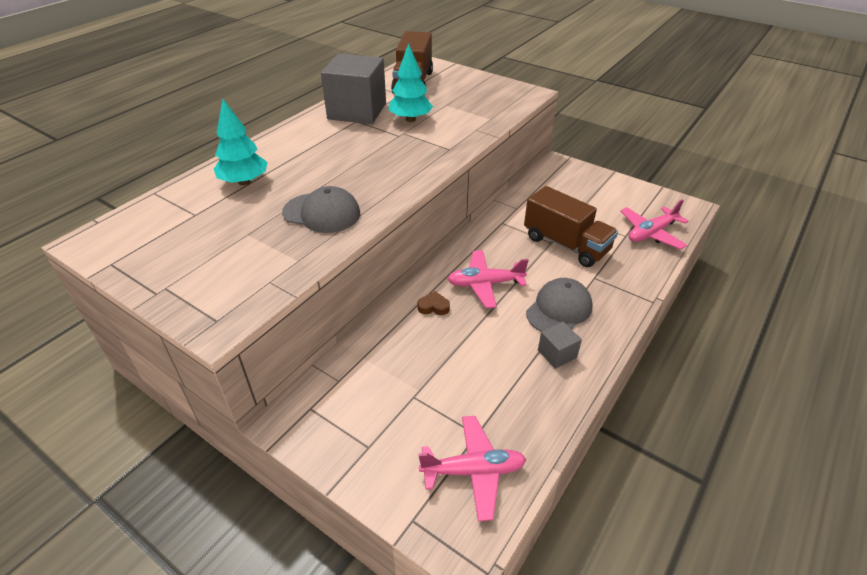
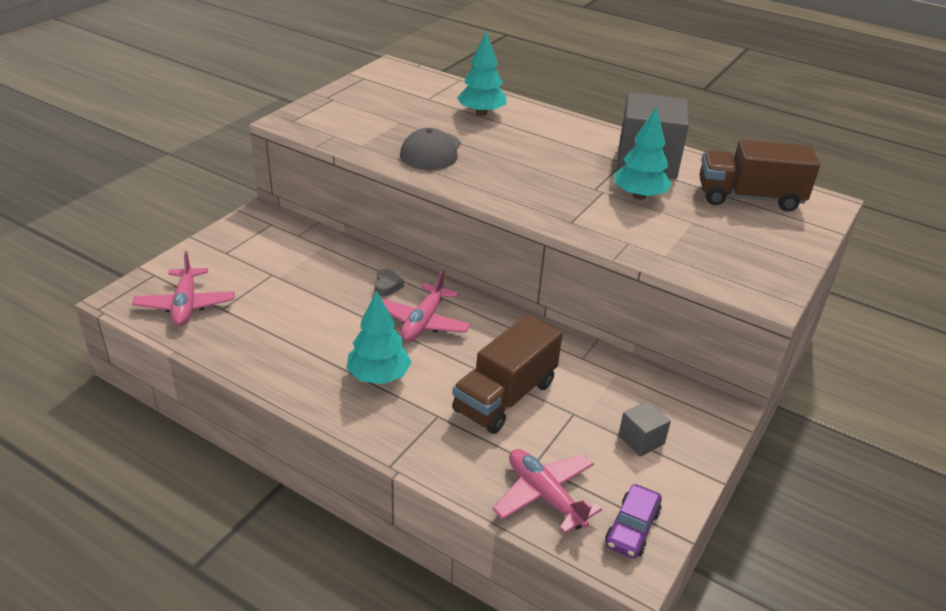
camera: 85 degrees right, 5 degrees down
(433, 307) = (387, 286): brown heart -> grey heart
(485, 284) = (423, 322): pink plane -> pink plane turned 150 degrees counterclockwise
(557, 354) = (309, 367): grey cube -> grey cube (641, 440)
(559, 309) = (379, 376): grey cap -> turquoise tree
(662, 204) = (632, 528): none -> purple car

